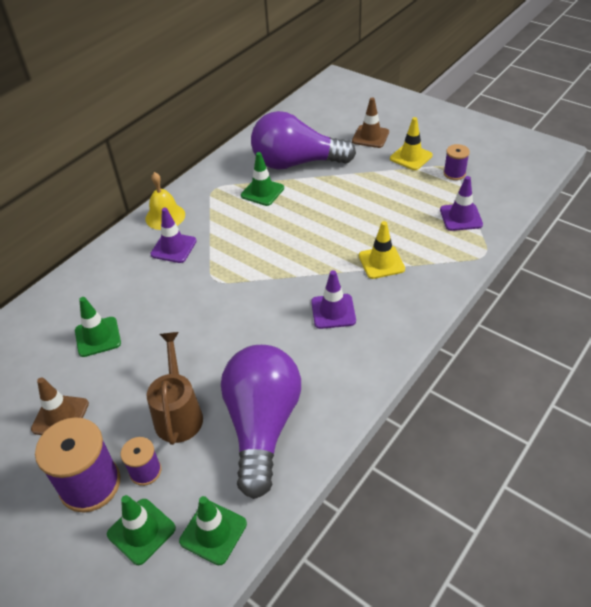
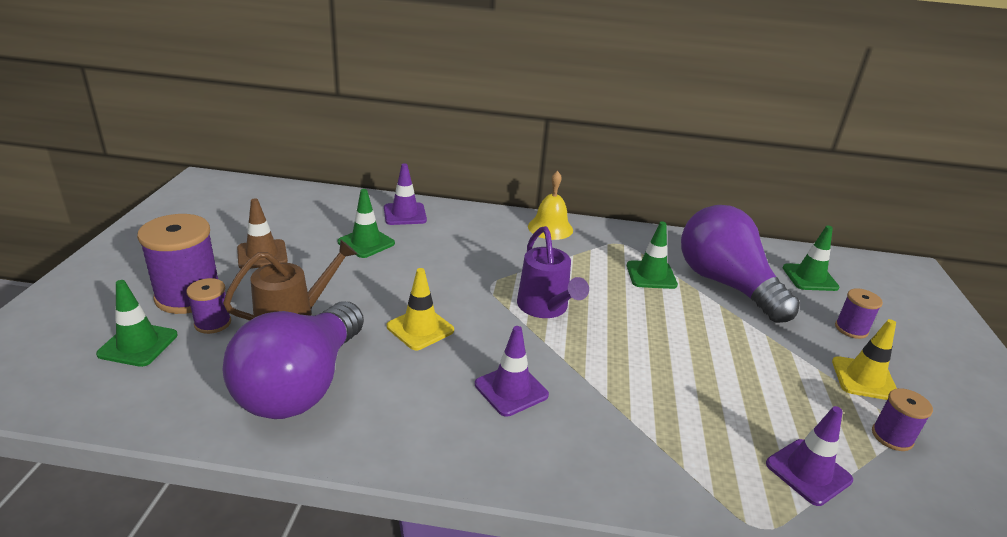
camera: 55 degrees right, 15 degrees down
(173, 248) = (512, 246): purple traffic cone -> purple traffic cone (405, 214)
(213, 532) = (143, 394): green traffic cone -> green traffic cone (810, 278)
(262, 261) = (545, 308): none -> purple watering can
(262, 425) = (301, 385): purple light bulb -> purple light bulb turned 135 degrees clockwise
(370, 137) = (851, 329): brown traffic cone -> purple spool
(381, 262) = (632, 409): yellow traffic cone -> yellow traffic cone (420, 328)

